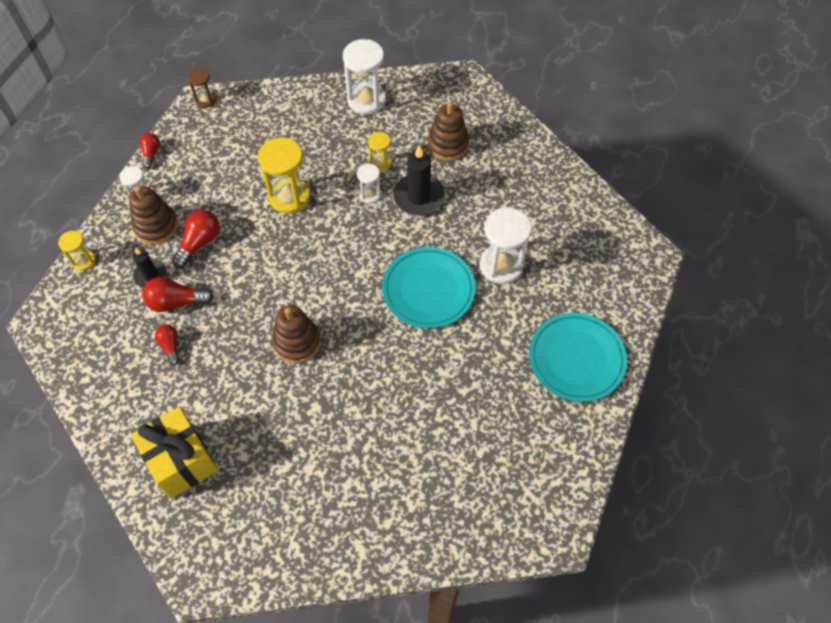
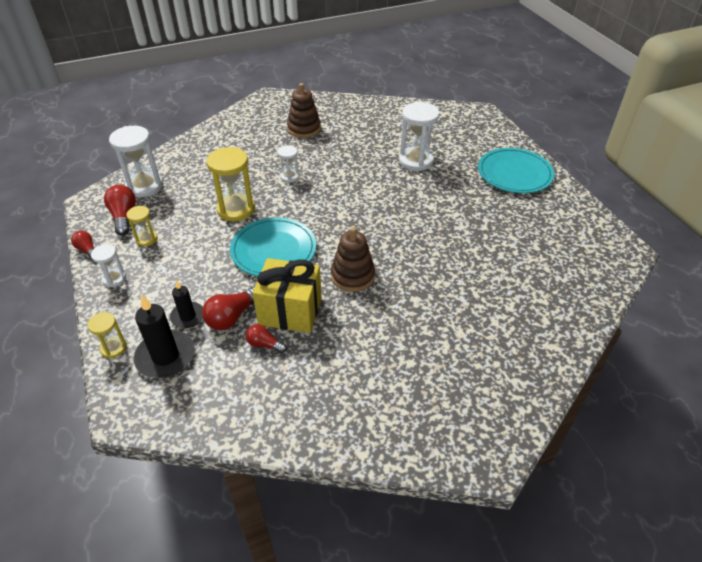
camera: 45 degrees left, 15 degrees down
(156, 226) = (151, 287): brown stacking toy -> none
(182, 461) = (372, 402): yellow gift -> yellow gift (290, 311)
(199, 243) = (202, 273): red light bulb -> red light bulb (124, 217)
(206, 100) = (94, 197): brown hourglass -> none
(366, 100) = (220, 136): white hourglass -> white hourglass (144, 186)
(380, 163) = (274, 159): yellow hourglass -> yellow hourglass (146, 239)
(418, 197) = (322, 160): black candle -> black candle (165, 356)
(428, 289) = (393, 196): turquoise plate -> turquoise plate (273, 250)

